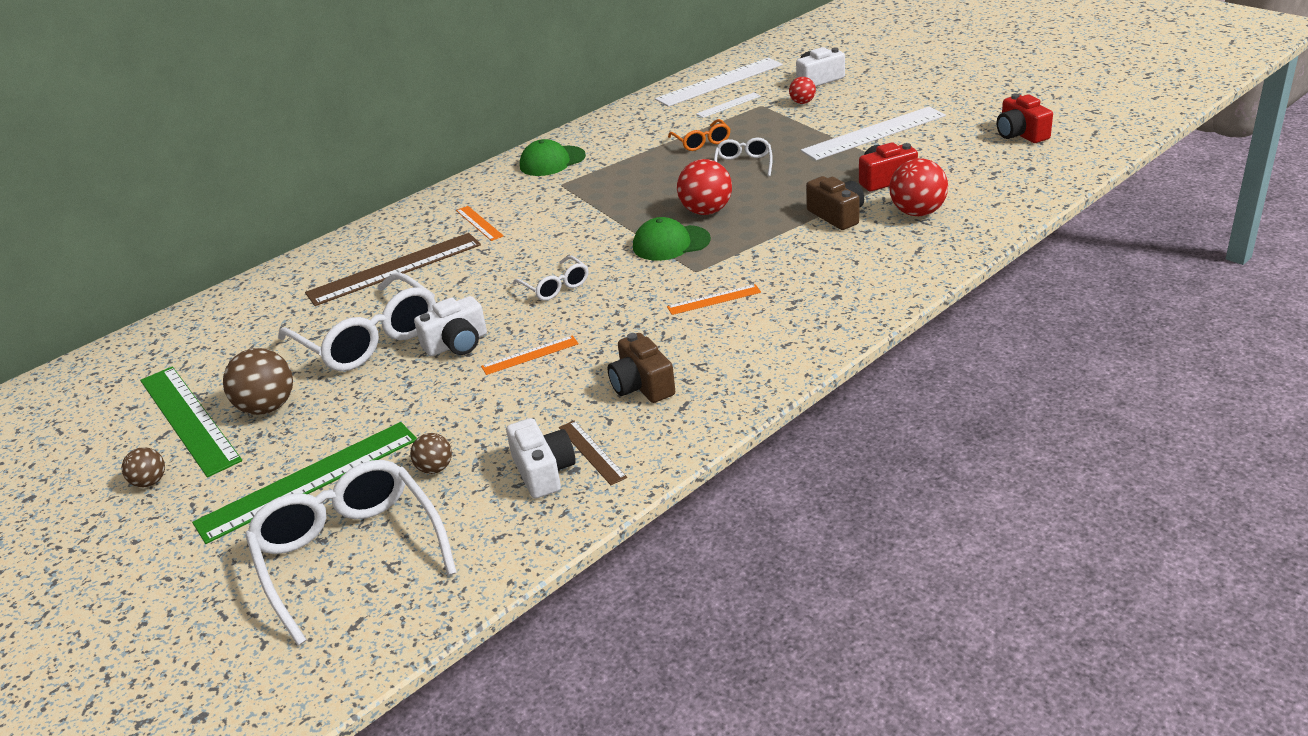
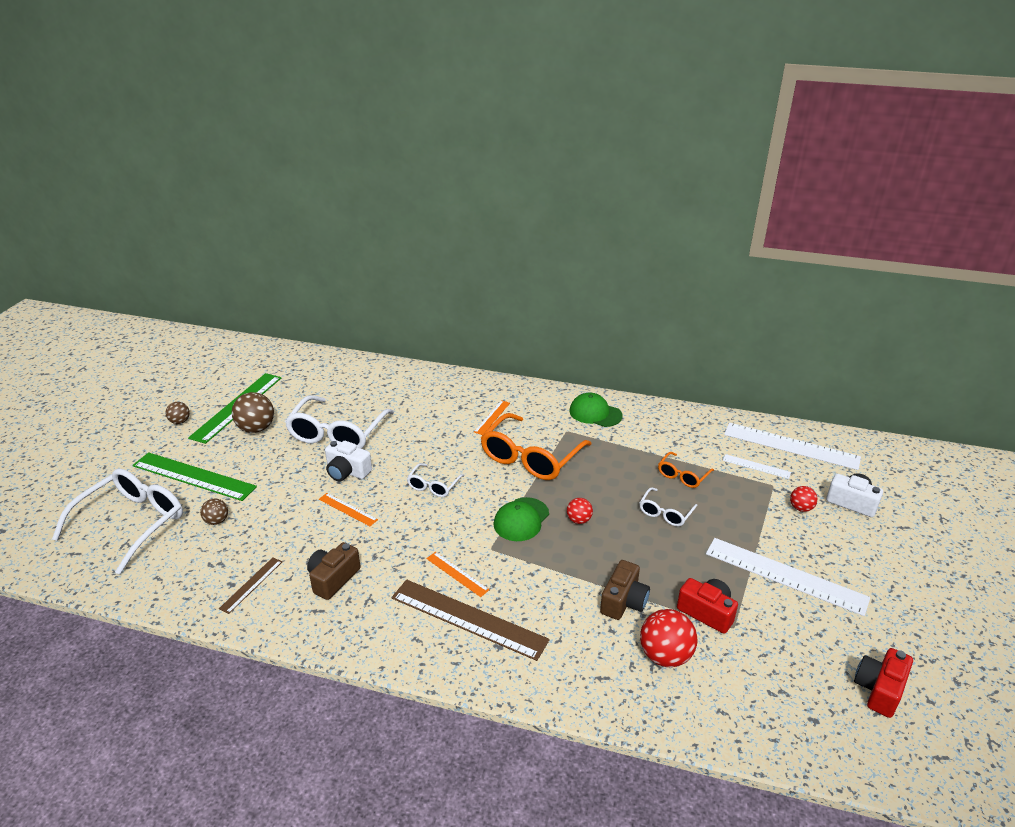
camera: 55 degrees right, 0 degrees up
(394, 269) = (418, 408): brown ruler -> brown ruler (468, 618)
(543, 471) = (225, 570): white camera -> none
(579, 215) = (530, 458): none -> orange glasses
(671, 243) = (521, 519): green cap -> green cap turned 105 degrees counterclockwise
(706, 211) = (579, 520): red ball -> red ball, size x0.56
(743, 164) = (665, 513): white glasses -> white glasses turned 150 degrees clockwise

